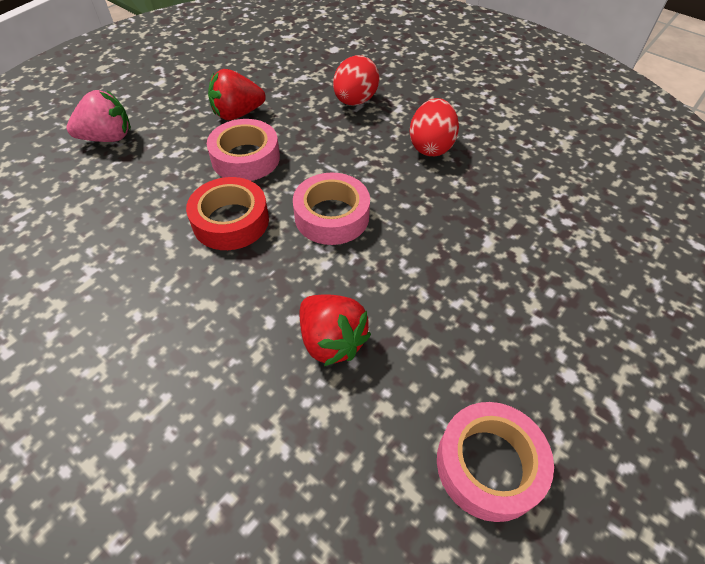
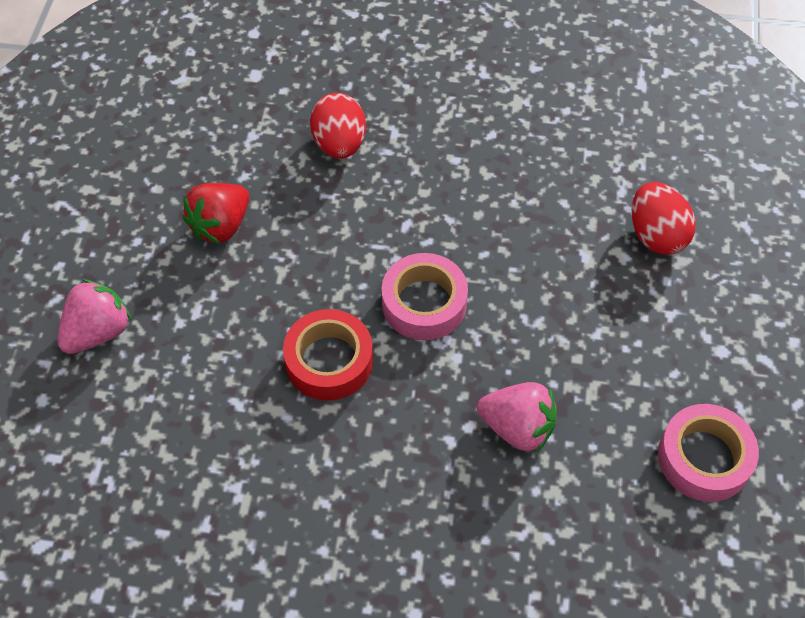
camera: 30 degrees left, 5 degrees up
(246, 158) = (280, 279): pink tape -> none
(331, 341) = (517, 428): red strawberry -> pink strawberry
(431, 146) = (462, 168): red egg -> red egg (656, 235)

